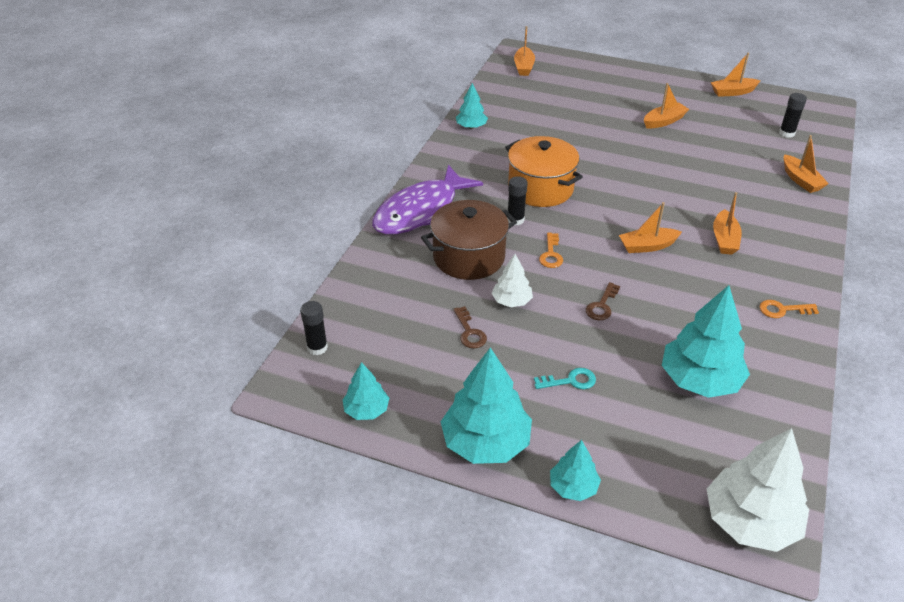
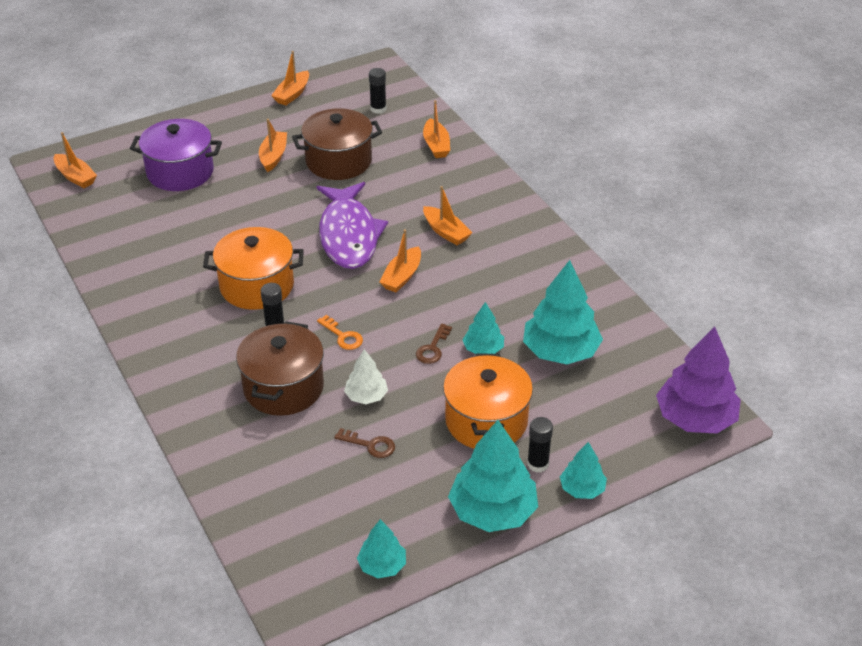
camera: 50 degrees left, 0 degrees up
(317, 347) = (273, 557): black glue stick -> black glue stick (538, 464)
(420, 211) = (184, 379): purple fish -> purple fish (348, 235)
(471, 126) = (113, 269): turquoise tree -> turquoise tree (483, 349)
(570, 381) = (486, 421): turquoise key -> orange pot
(589, 97) = (180, 172): none -> purple pot
(602, 306) = (432, 348): brown key -> brown key turned 45 degrees clockwise
(707, 149) = (338, 161): none -> brown pot
(750, 521) = (695, 418): white tree -> purple tree
(782, 310) = (546, 260): orange key -> none
(801, 180) = (436, 145): orange boat -> orange boat turned 60 degrees clockwise

